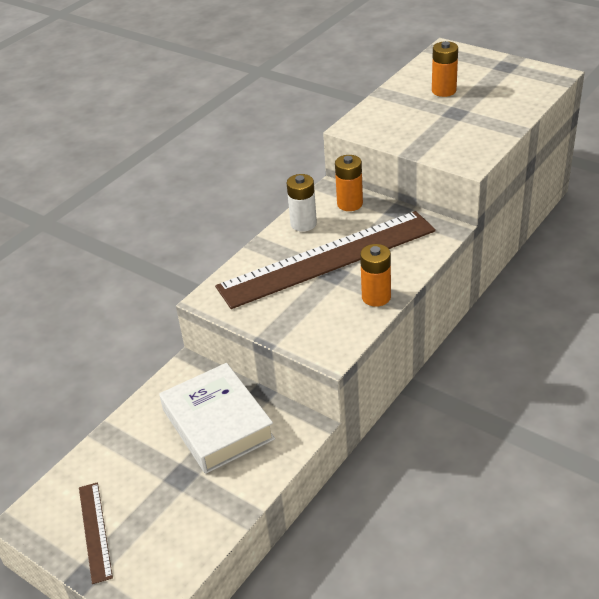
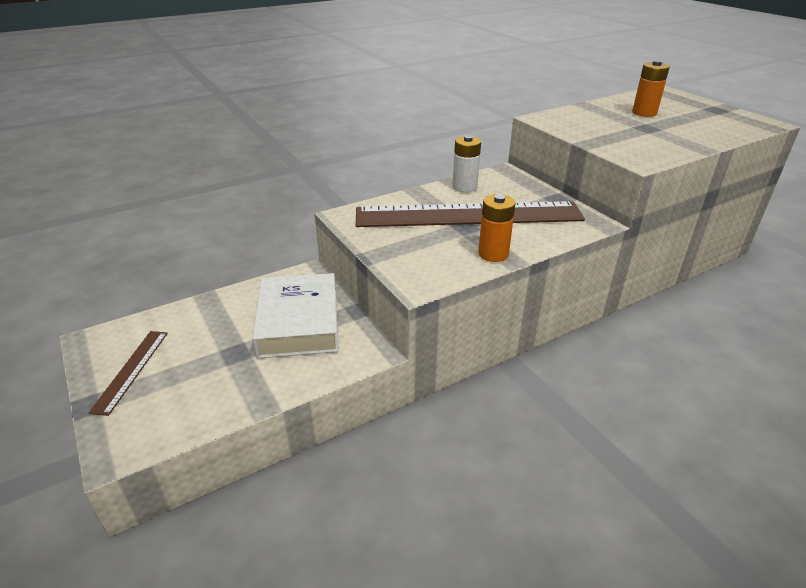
camera: 20 degrees right, 5 degrees down
(350, 204) = (515, 184): orange battery -> none

